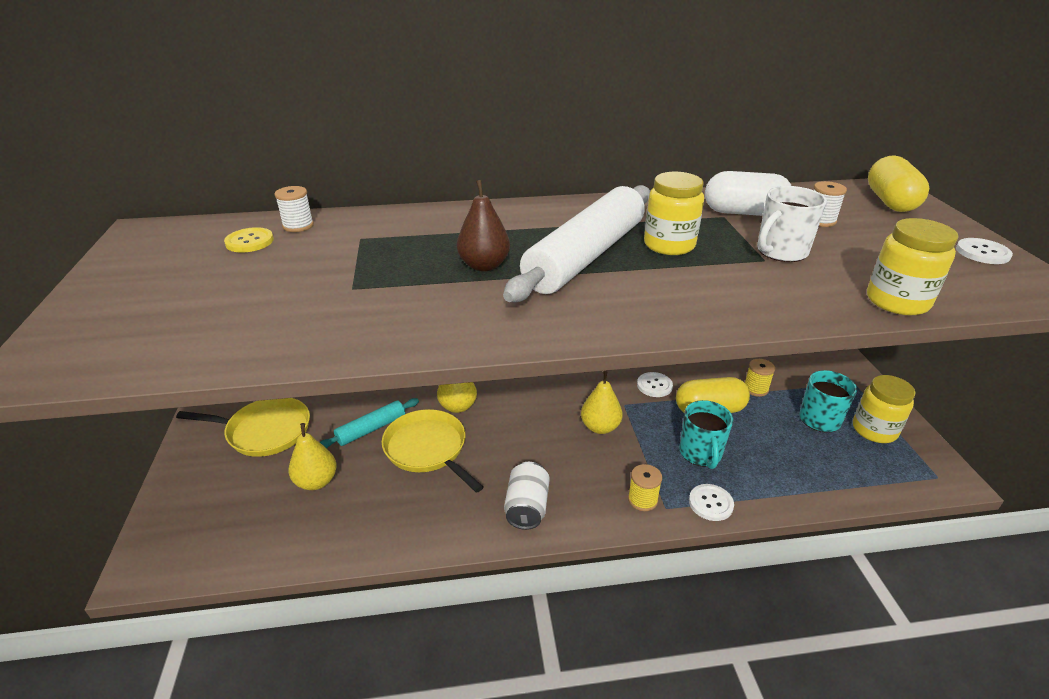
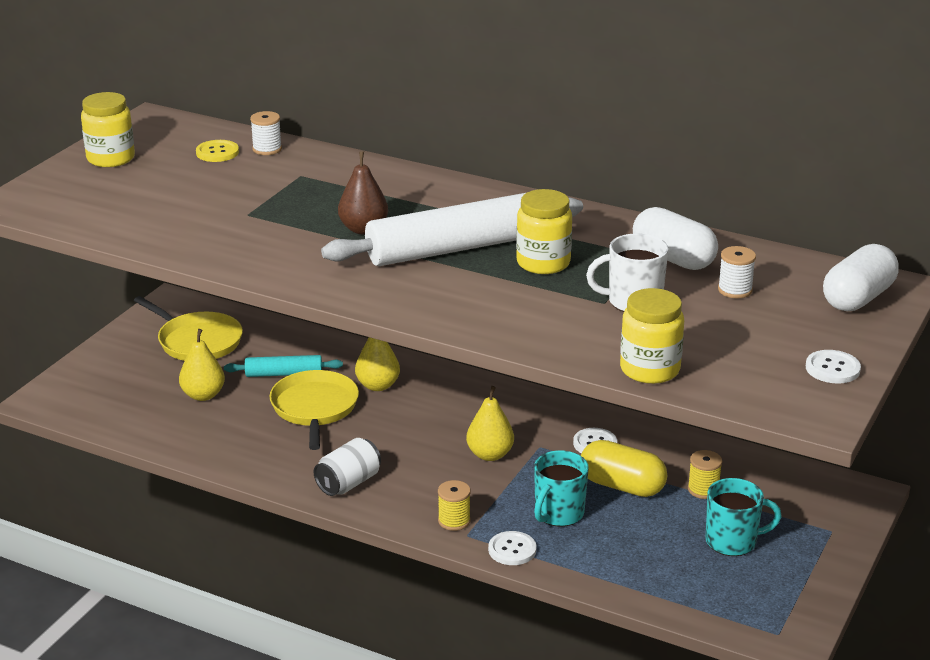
camera: 35 degrees right, 5 degrees down
(874, 430) = (777, 574): yellow jar -> yellow jar (111, 158)
(890, 202) = (858, 298): yellow capsule -> white capsule

